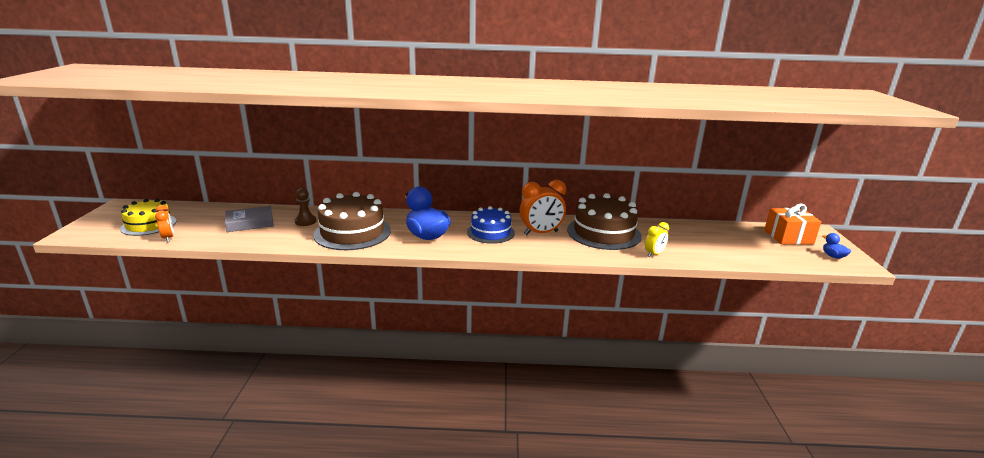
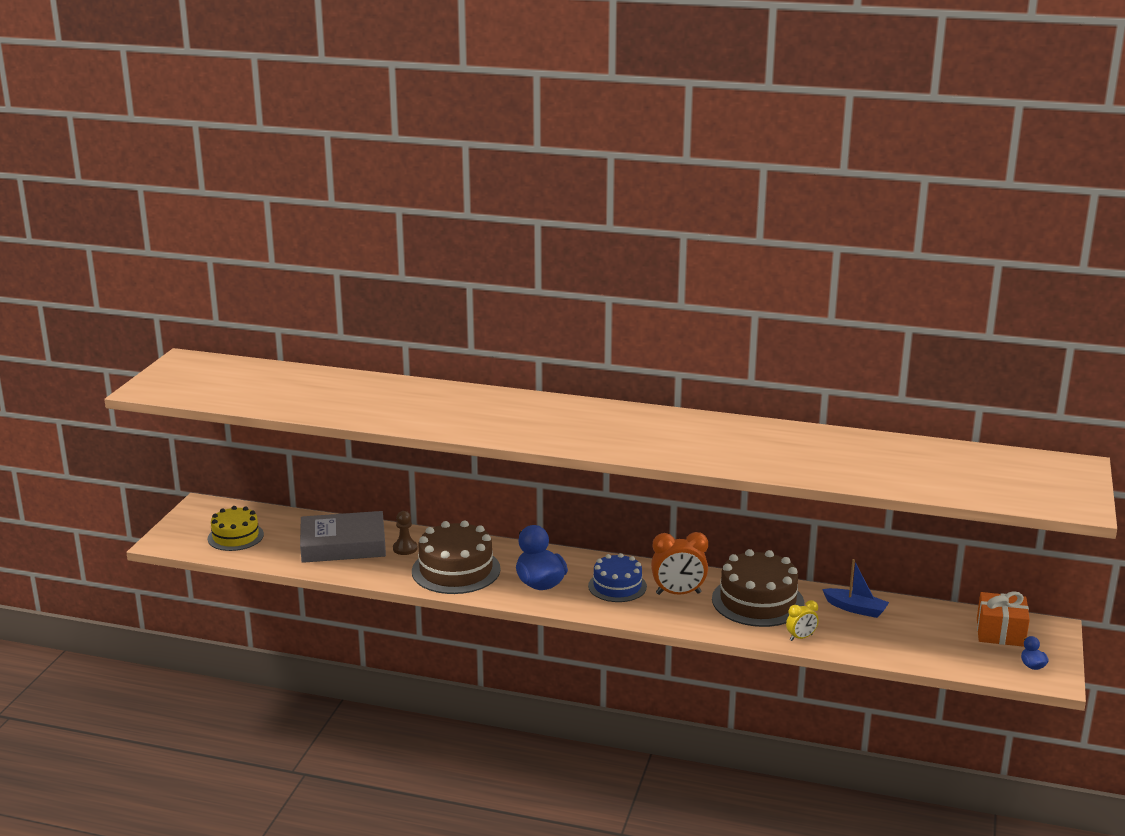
camera: 15 degrees right, 0 degrees up
(168, 238) = (258, 557): orange clock -> none
(250, 223) = (343, 545): grey book -> grey book, size x1.65
(677, 231) = (855, 609): none -> blue boat

